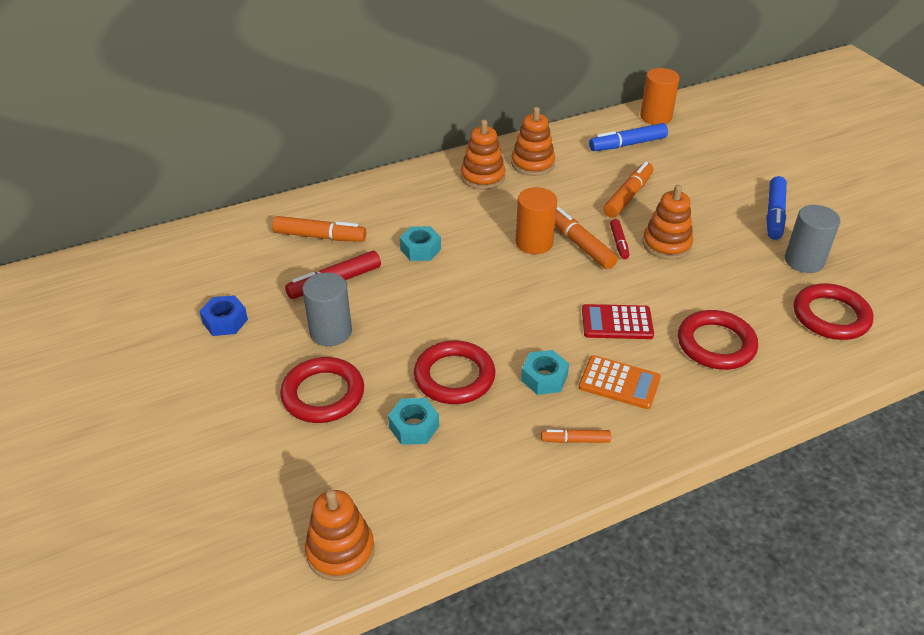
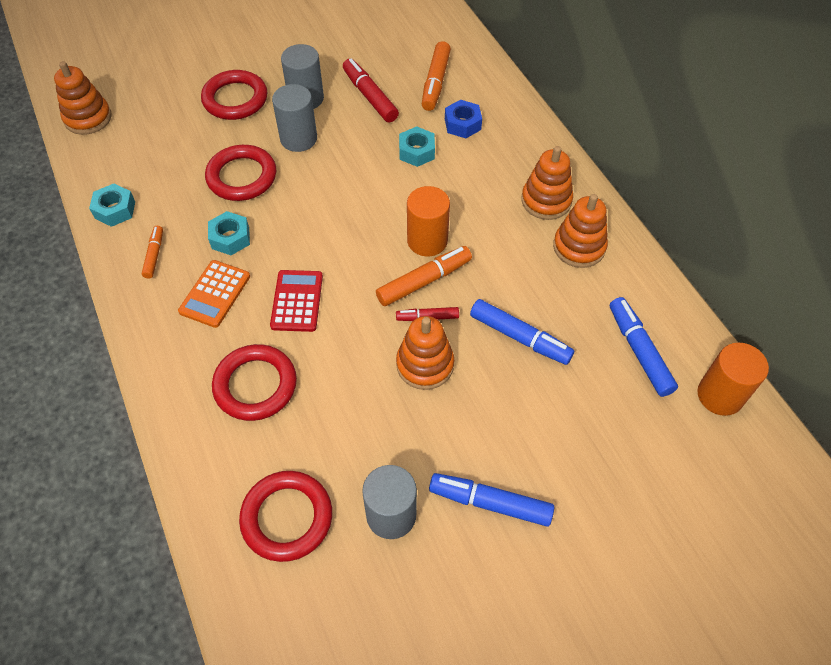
camera: 90 degrees right, 15 degrees up
(225, 321) = (325, 38): blue nut -> blue nut (462, 124)
(396, 334) = (298, 139): none -> grey cylinder
(414, 427) = (191, 152): turquoise nut -> turquoise nut (115, 210)
(628, 196) = (519, 337): orange marker -> blue marker

